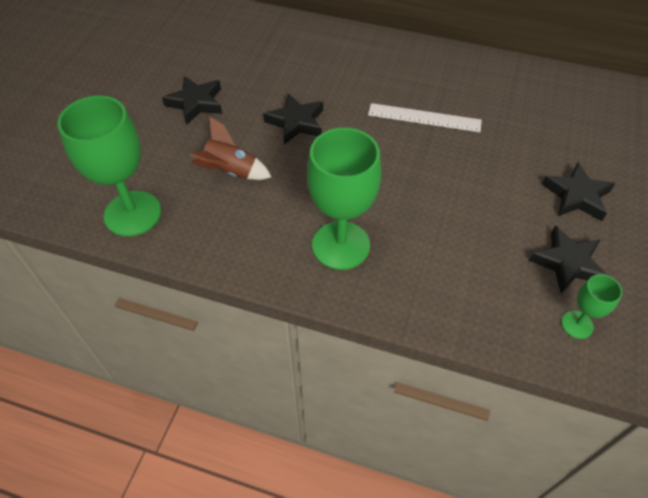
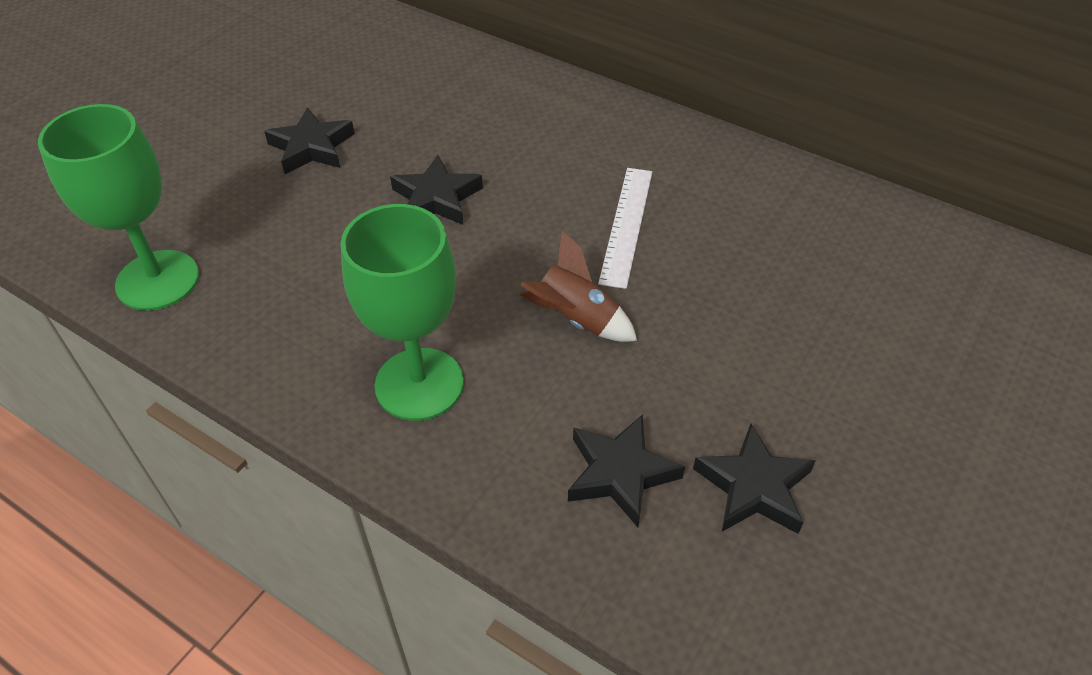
camera: 15 degrees right, 5 degrees down
(230, 172) = (314, 249): brown rocket -> brown rocket (575, 319)
(424, 118) = (626, 225): white ruler -> white ruler turned 75 degrees clockwise
(576, 196) = (814, 387): black star -> black star (620, 473)
(577, 324) = (726, 585): green goblet -> none

